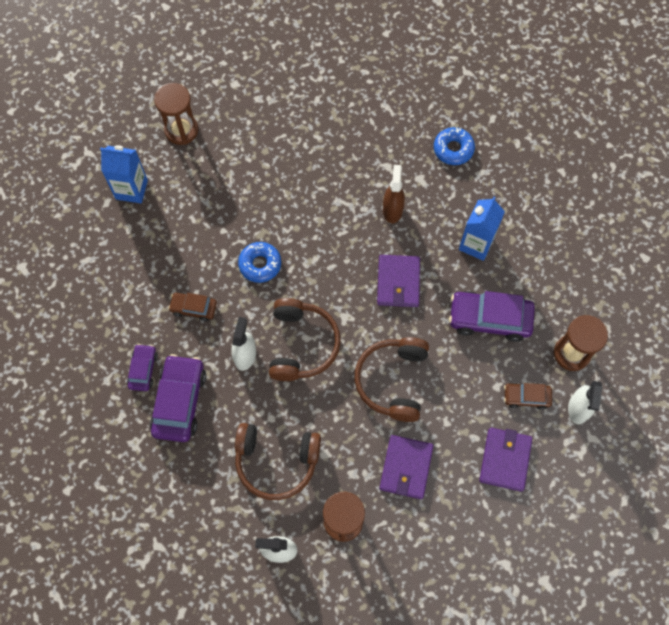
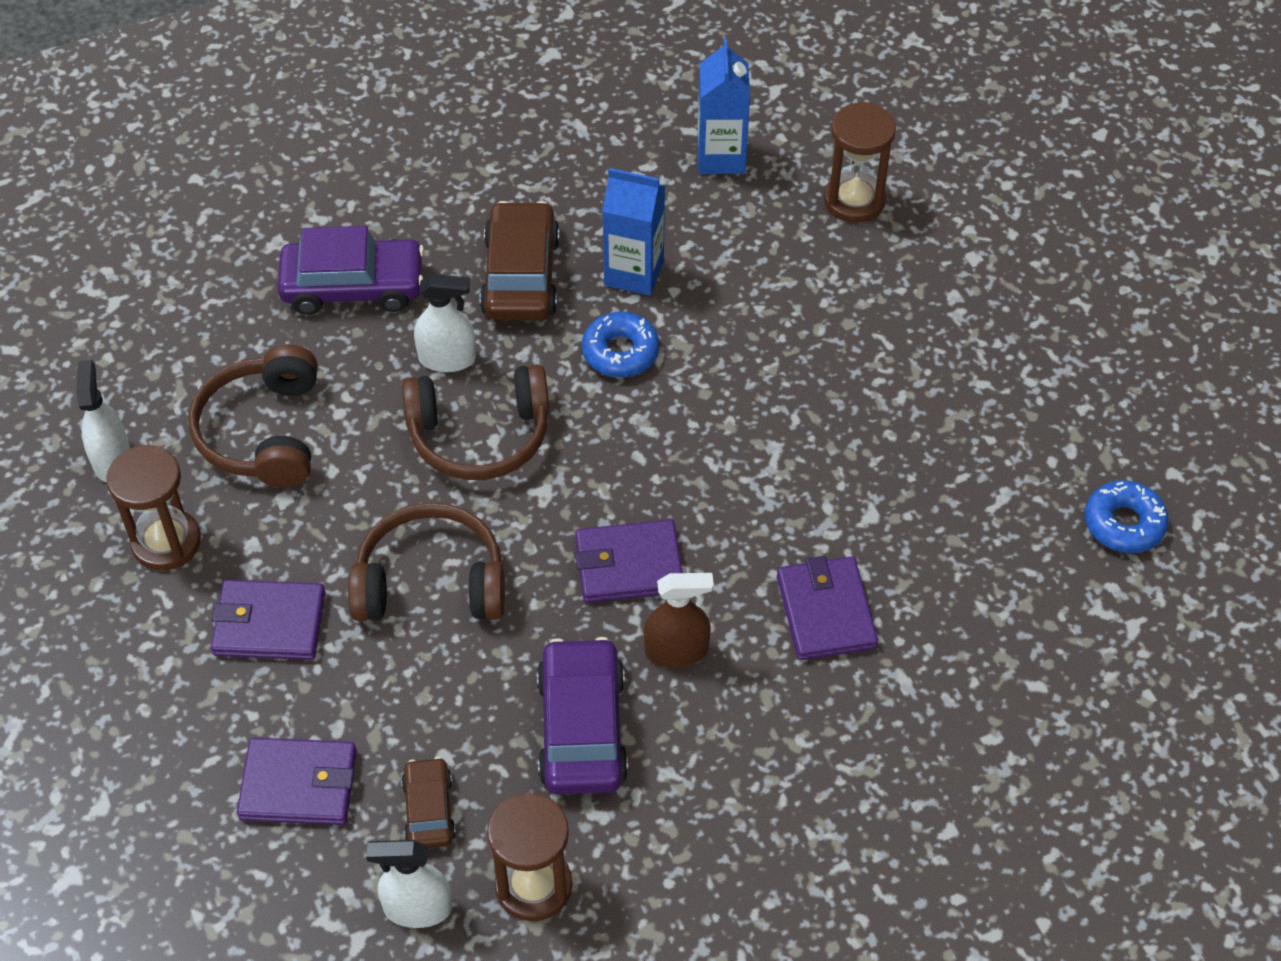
camera: 80 degrees right, 15 degrees down
(143, 370) = (402, 231): purple car -> none
(193, 308) = (520, 276): brown car -> brown car, size x1.80
(392, 210) = (778, 536): brown spray bottle -> brown spray bottle (676, 651)
(440, 197) = (826, 612): none -> purple wallet
(453, 149) = (941, 622): blue donut -> blue donut (1123, 523)
(476, 244) = (739, 687): blue carton -> blue carton (634, 273)

